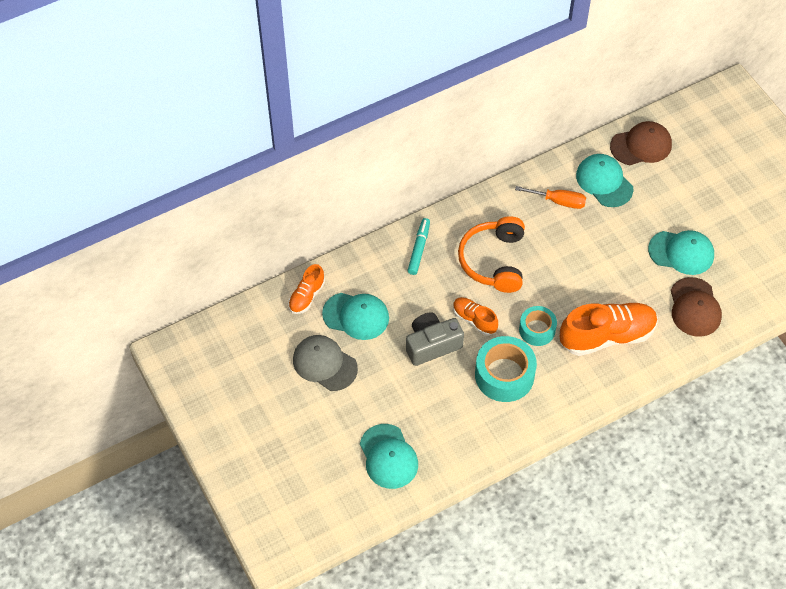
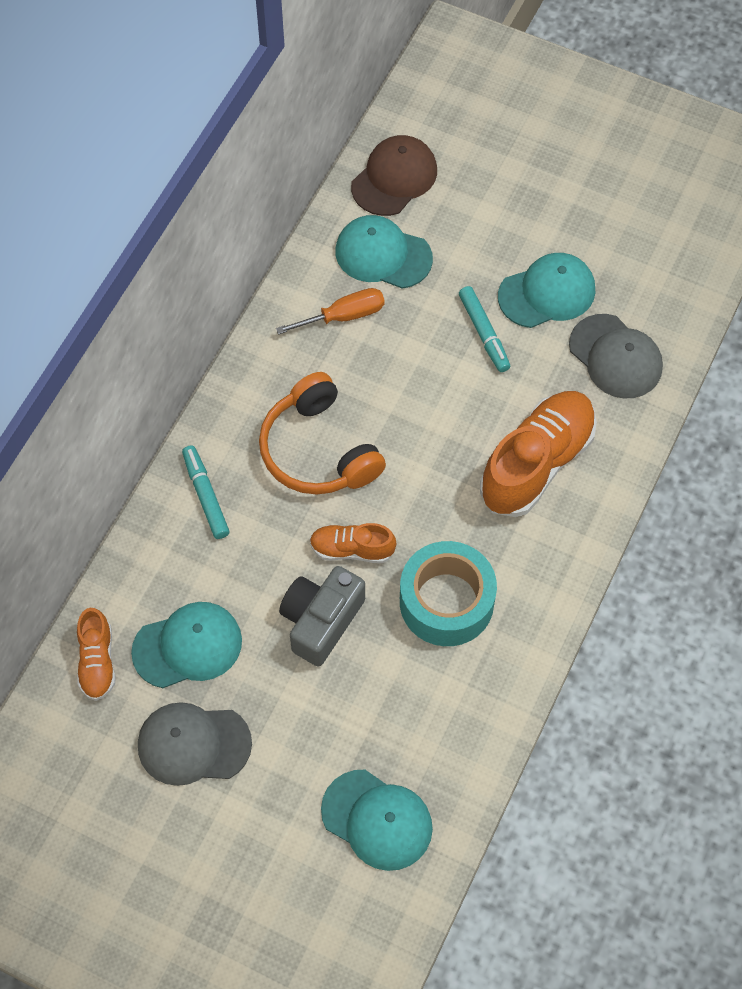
camera: 35 degrees left, 5 degrees up
(537, 330) = (443, 511): turquoise tape -> none
(629, 253) = (484, 333): none -> turquoise marker
(694, 307) = (615, 357): brown cap -> grey cap

